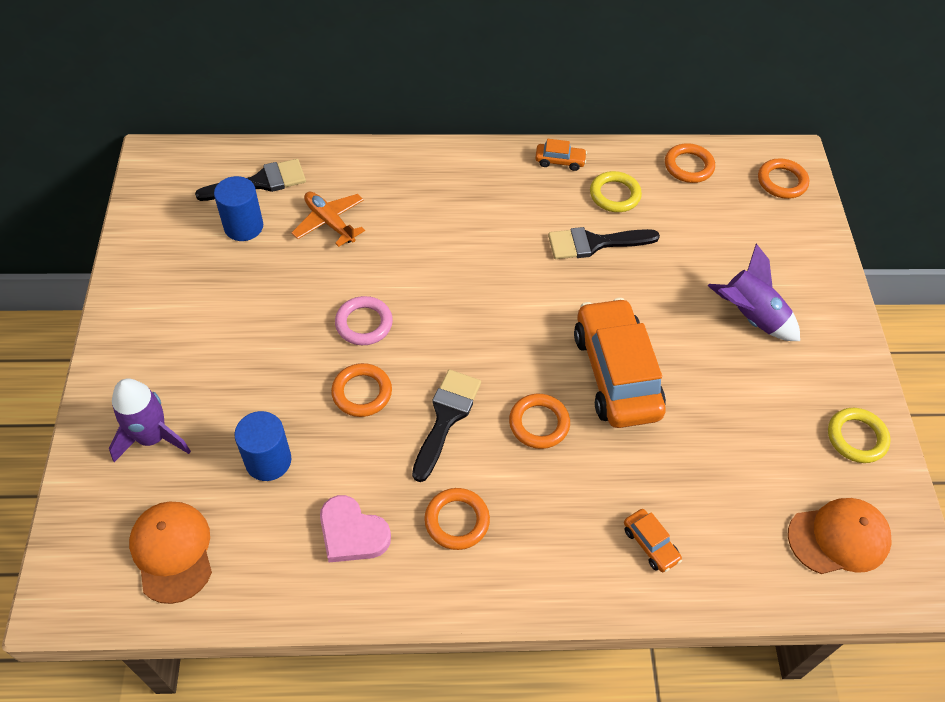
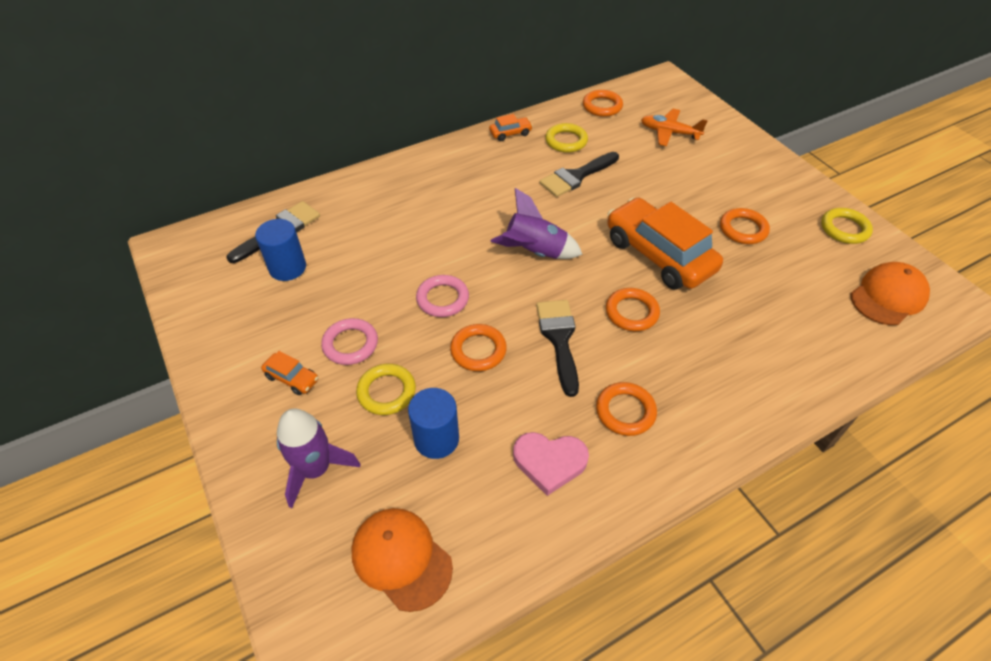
camera: 25 degrees left, 5 degrees down
(252, 332) = (350, 344): none -> pink ring
(254, 394) = (386, 392): none -> yellow ring
(330, 222) = (361, 237): orange plane -> orange plane (669, 133)
(650, 544) = (775, 359): orange car -> orange car (292, 378)
(750, 317) = (717, 182): purple rocket -> purple rocket (535, 252)
(782, 181) = (669, 95): orange ring -> orange ring (743, 229)

